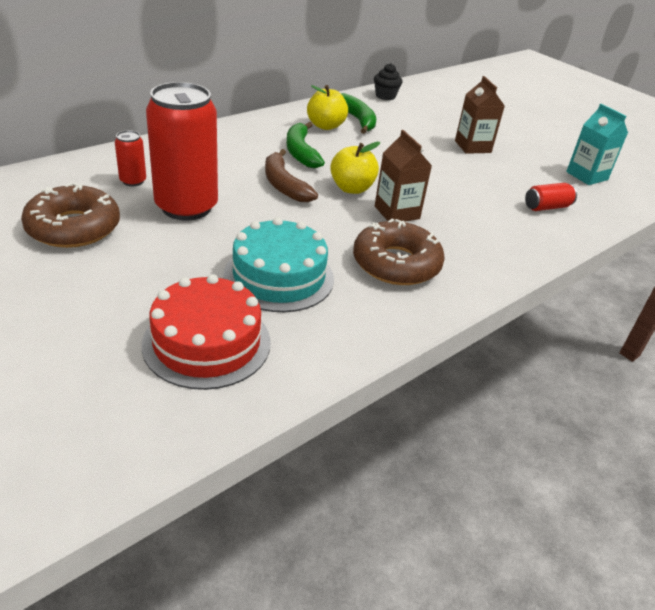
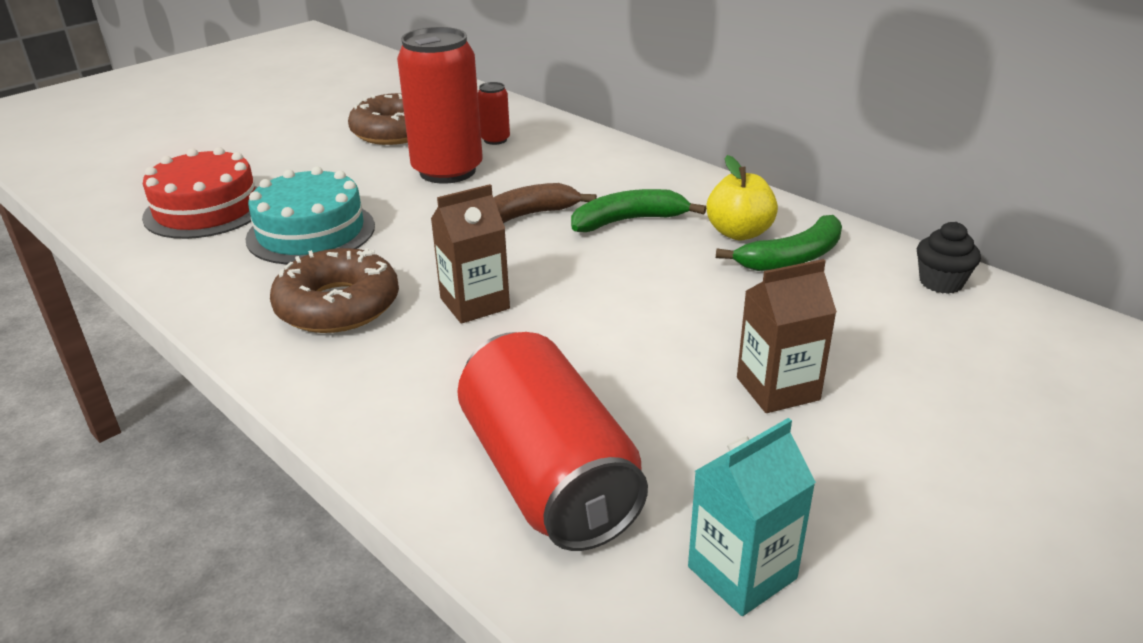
camera: 90 degrees right, 5 degrees down
(352, 188) = (534, 265): yellow apple -> none
(547, 207) = (548, 476): red can -> red can, size x2.27

